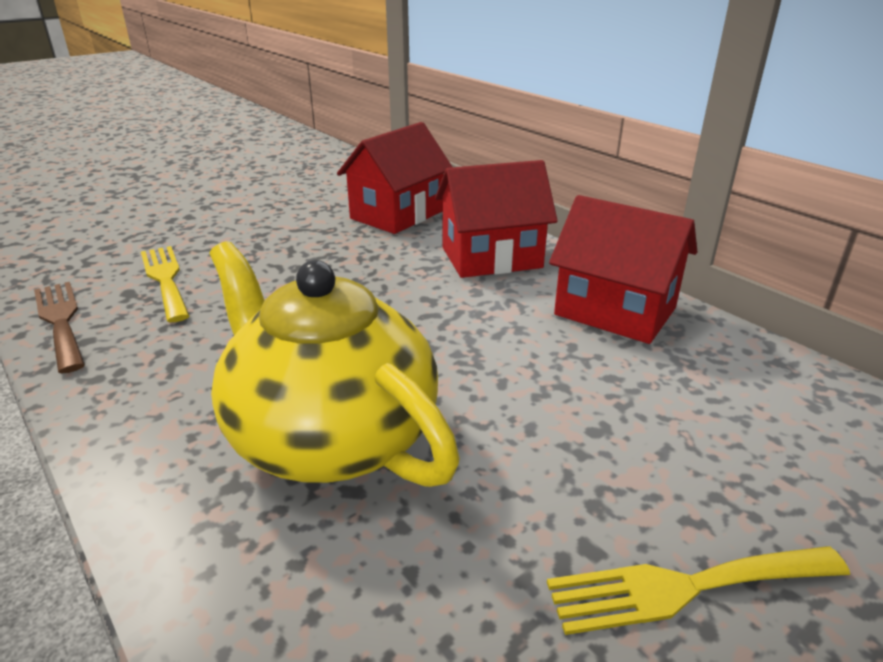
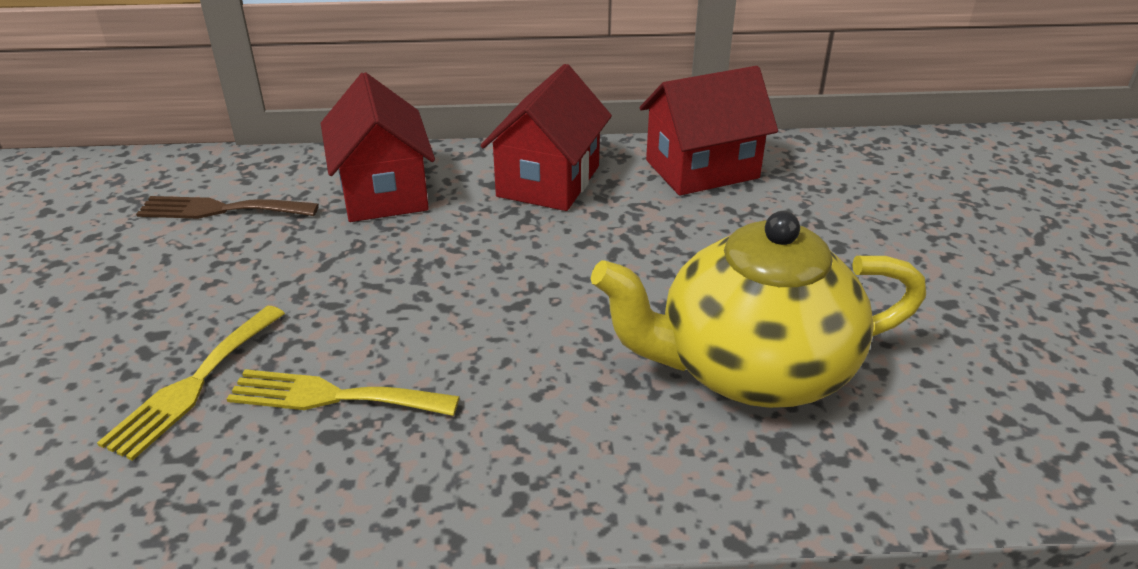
camera: 55 degrees left, 5 degrees up
(61, 321) = (345, 508): brown fork -> brown fork (220, 209)
(684, 587) = (996, 285): yellow fork -> yellow fork (193, 385)

